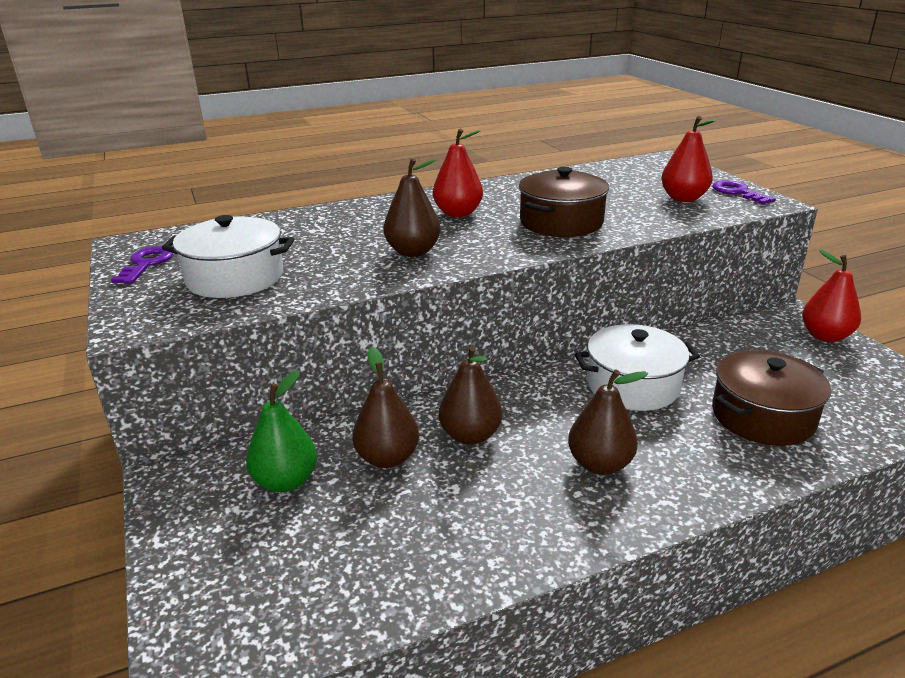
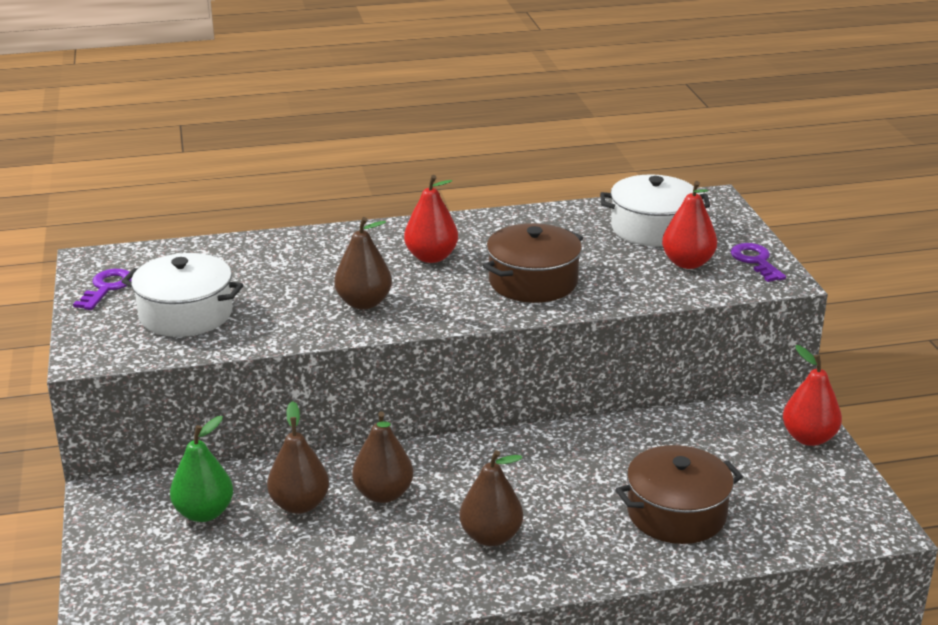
camera: 10 degrees right, 0 degrees up
(633, 385) = (566, 465): white pot -> white pot (652, 228)

